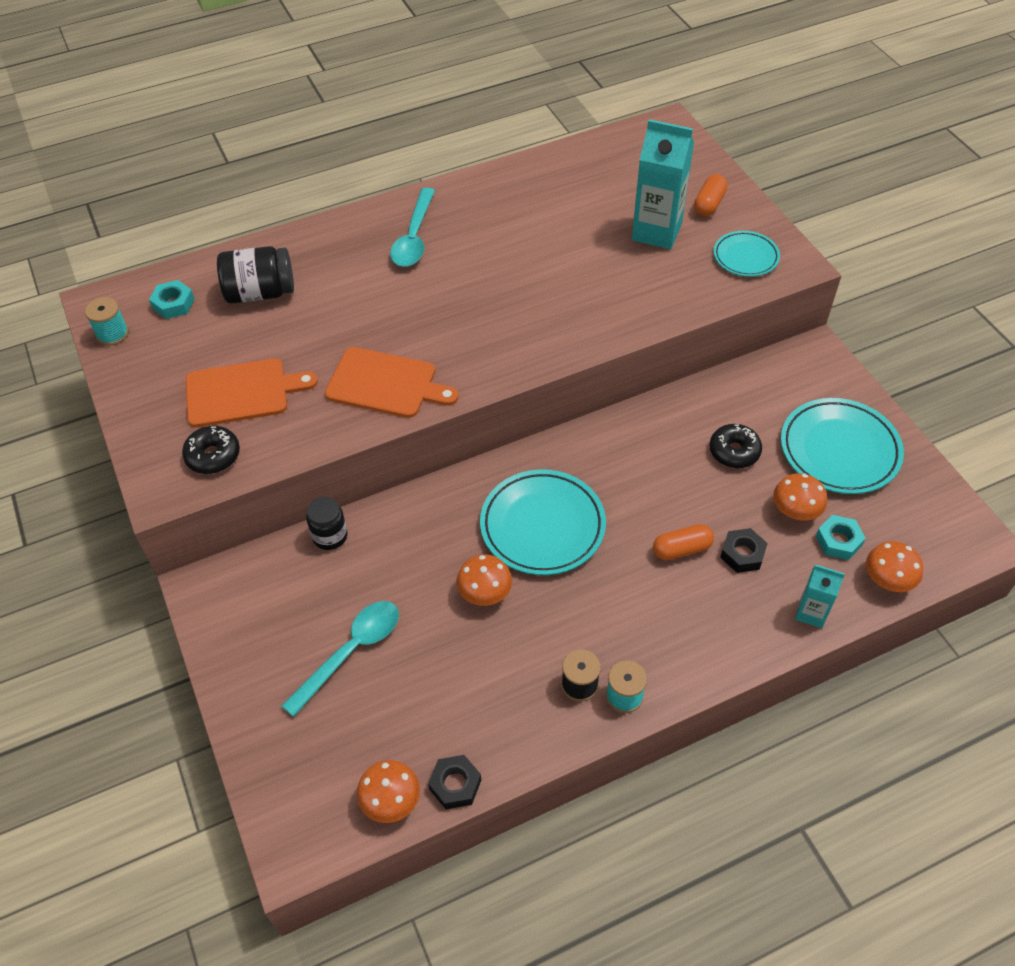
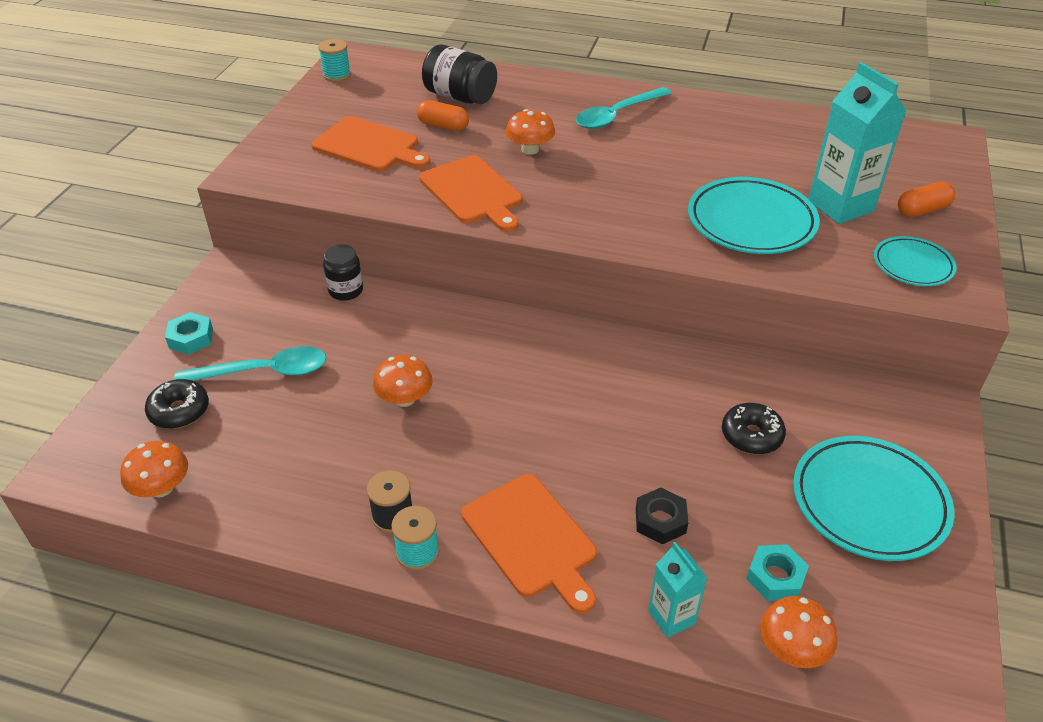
camera: 40 degrees right, 10 degrees down
(173, 304) = (396, 77): turquoise nut -> turquoise nut (191, 338)
(213, 456) = (301, 171): black donut -> black donut (179, 411)
(455, 784) = (215, 513): black nut -> none
(542, 526) = (507, 383): turquoise plate -> turquoise plate (751, 222)
(681, 549) = (606, 478): orange capsule -> orange capsule (443, 126)
(683, 628) = (532, 539): none -> orange cutting board
(795, 510) = (758, 522): orange mushroom -> orange mushroom (530, 149)

